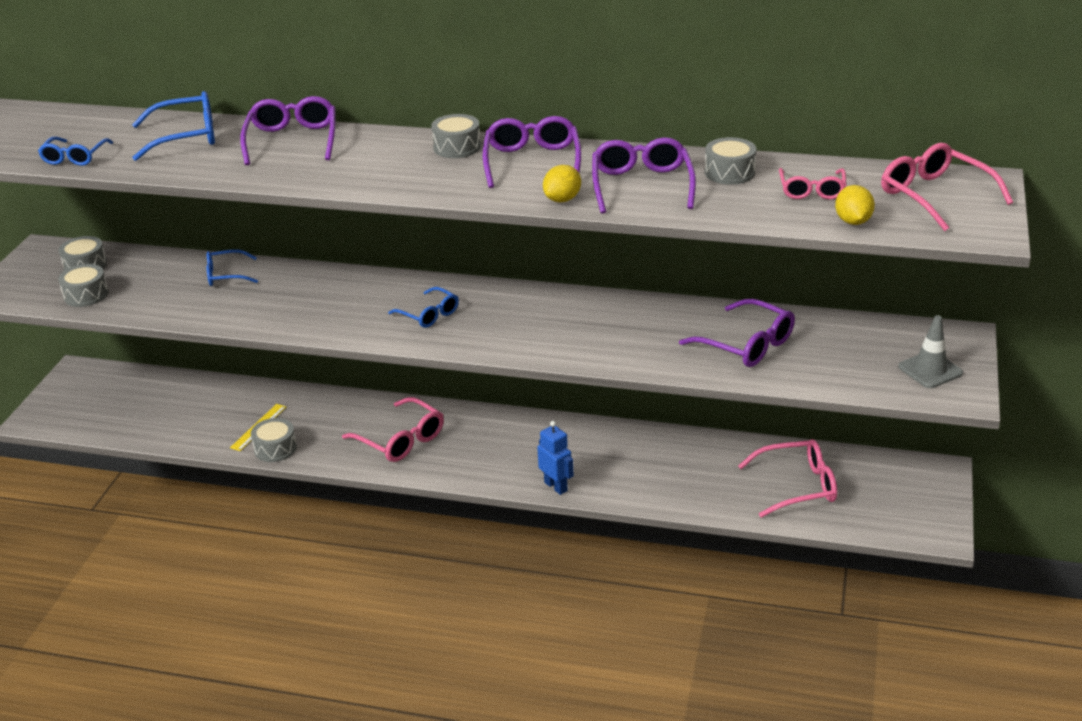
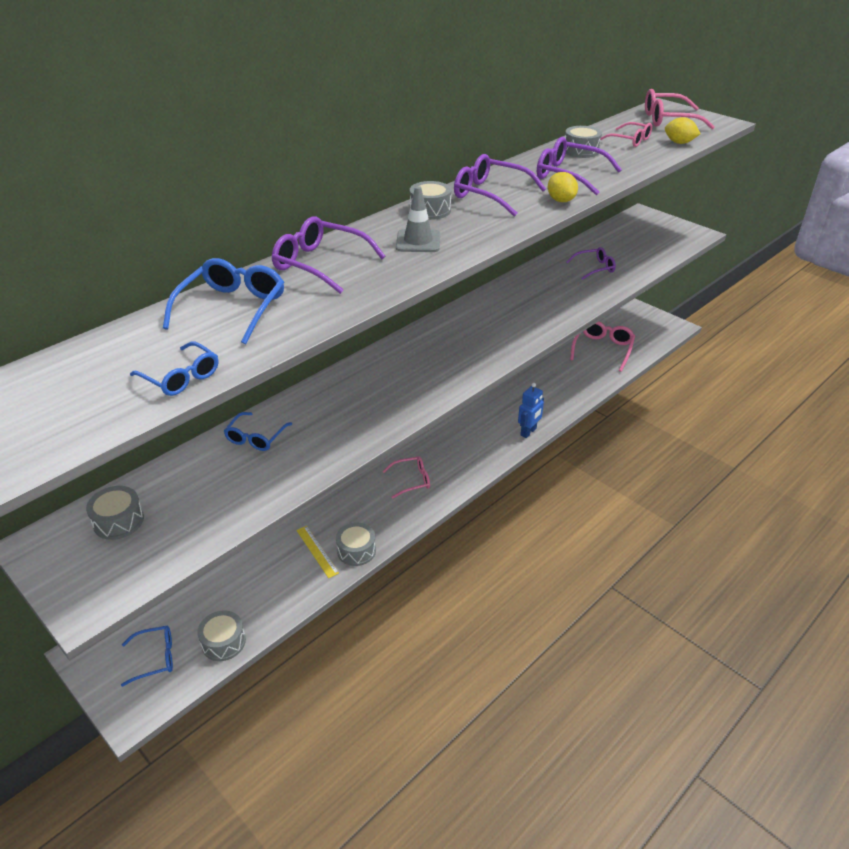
camera: 60 degrees left, 5 degrees up
(86, 295) = (178, 534): grey drum -> grey drum (223, 642)
(400, 439) = (411, 480): pink glasses -> pink glasses, size x0.64
(428, 314) = (438, 360): blue glasses -> blue glasses (154, 658)
(556, 486) = (528, 432): blue robot -> blue robot turned 135 degrees clockwise
(746, 344) = (594, 268): purple glasses -> purple glasses, size x0.64
(930, 370) = (667, 232): grey traffic cone -> grey traffic cone (418, 241)

